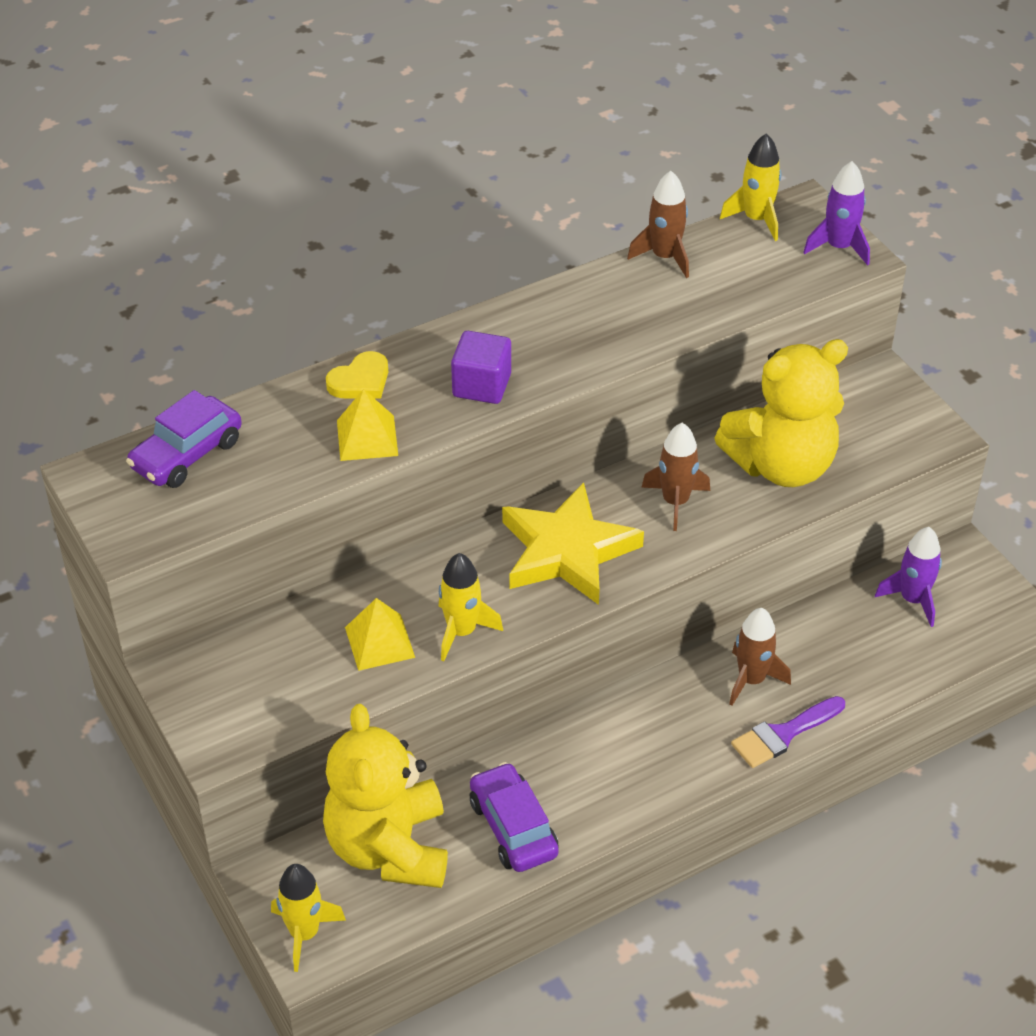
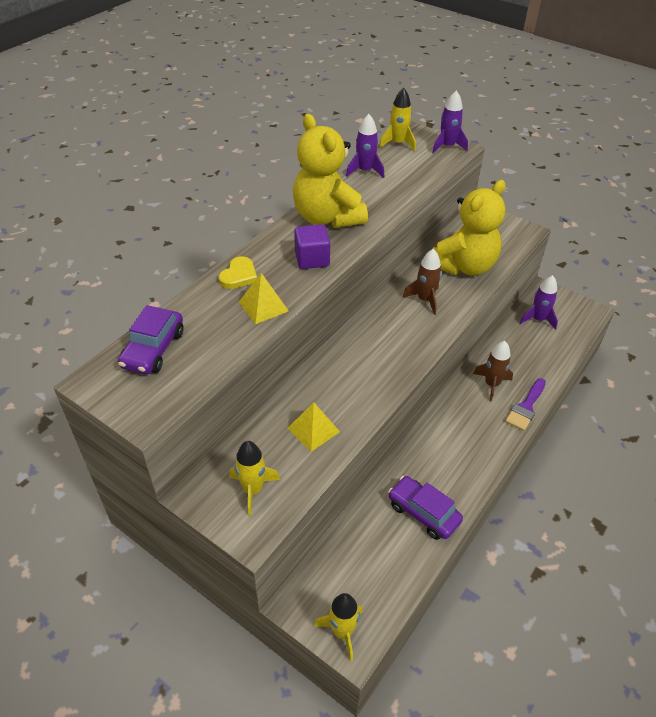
camera: 25 degrees left, 0 degrees up
(389, 848) = (361, 553): yellow teddy bear -> yellow teddy bear (327, 217)
(461, 632) = (357, 407): yellow rocket -> yellow rocket (253, 490)
(567, 551) = (386, 342): yellow star -> none
(664, 257) = (365, 171): brown rocket -> purple rocket

